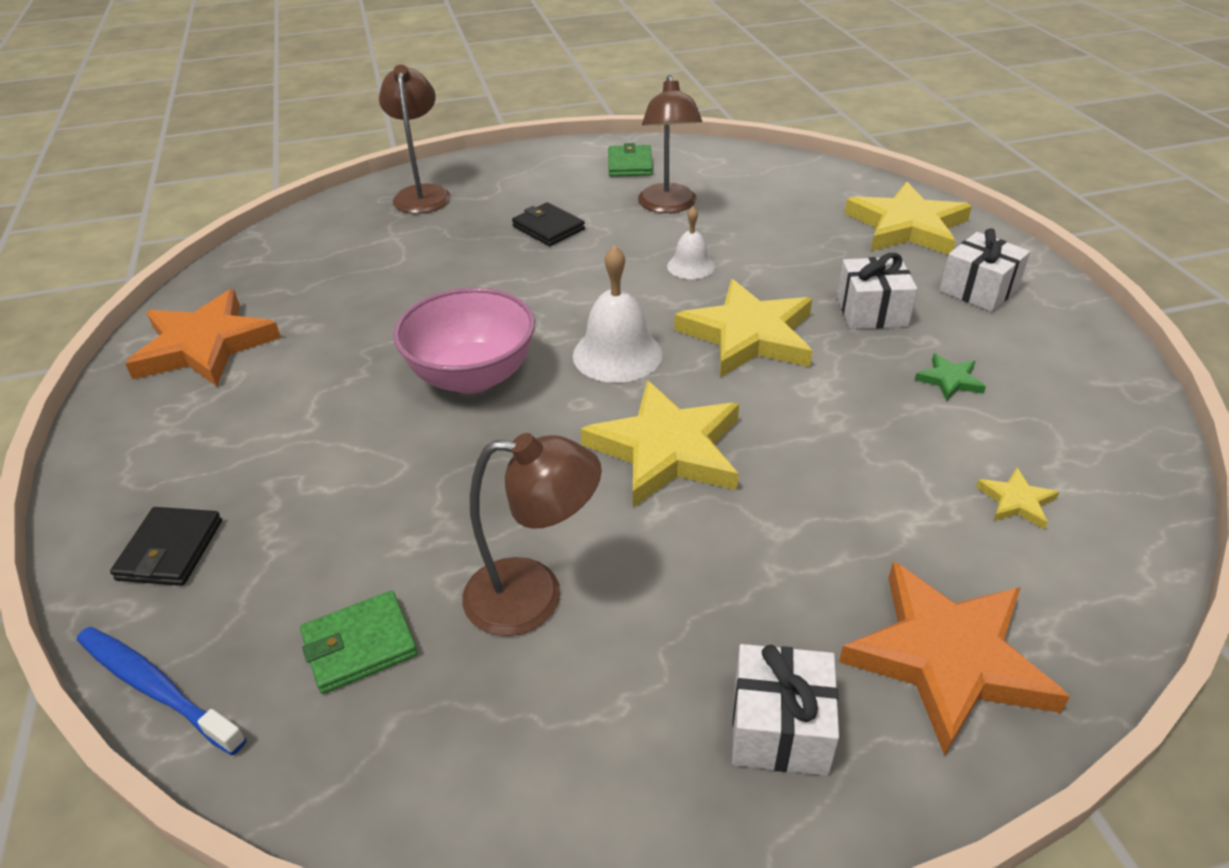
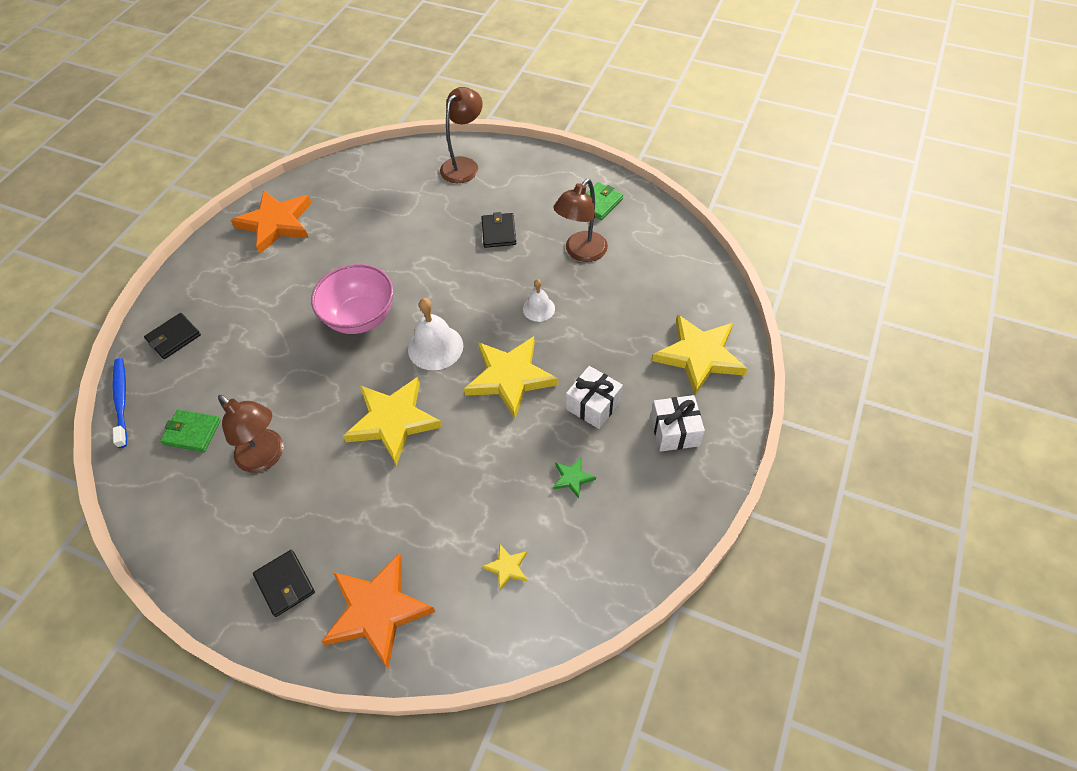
camera: 40 degrees right, 15 degrees up
(780, 727) = (285, 584): white gift -> black wallet

